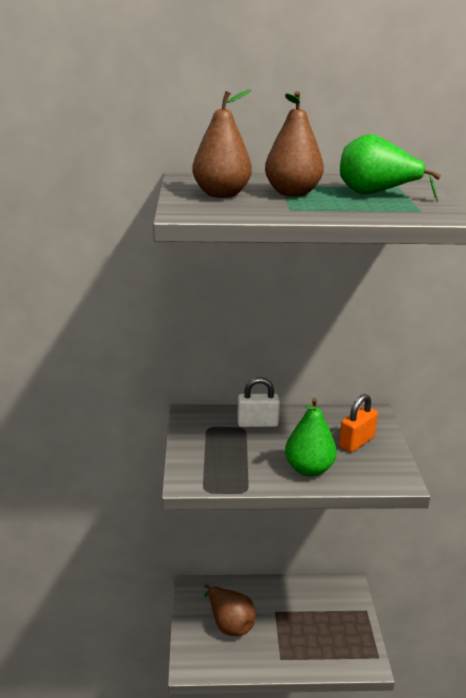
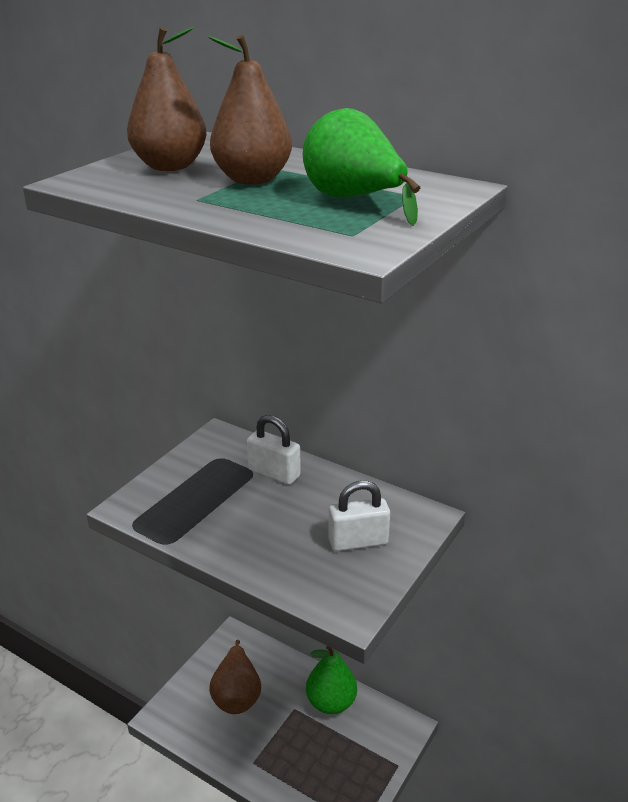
camera: 35 degrees right, 5 degrees up
(309, 469) = (262, 549): green pear -> green pear (331, 702)
(356, 442) = (358, 541): orange padlock -> white padlock

